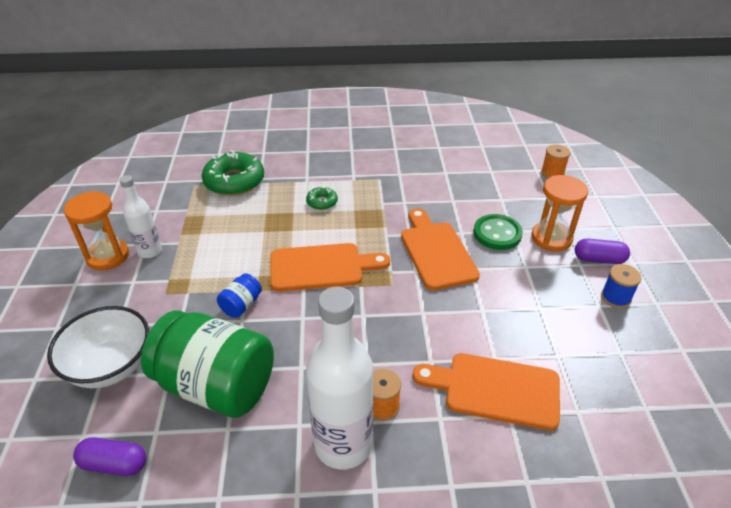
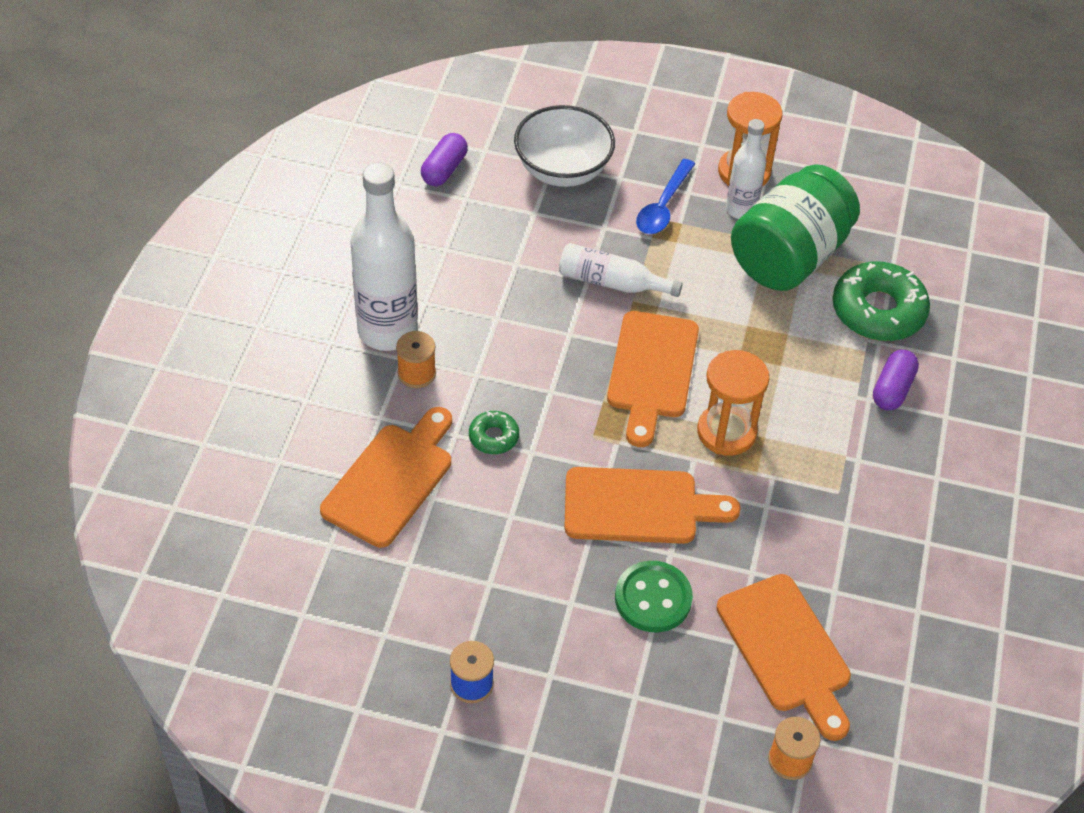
camera: 105 degrees right, 10 degrees up
(151, 293) = (663, 206): none -> blue spoon
(216, 385) = (502, 247): green jar -> green jar (789, 256)
(241, 305) = (612, 282): blue jar -> white bottle
(322, 202) = (796, 403): green donut -> green donut (493, 437)
(492, 182) = (786, 649): none -> orange cutting board
(551, 238) = (619, 667): orange hourglass -> orange hourglass (726, 432)
(599, 259) = (551, 707): purple capsule -> purple capsule (892, 389)

